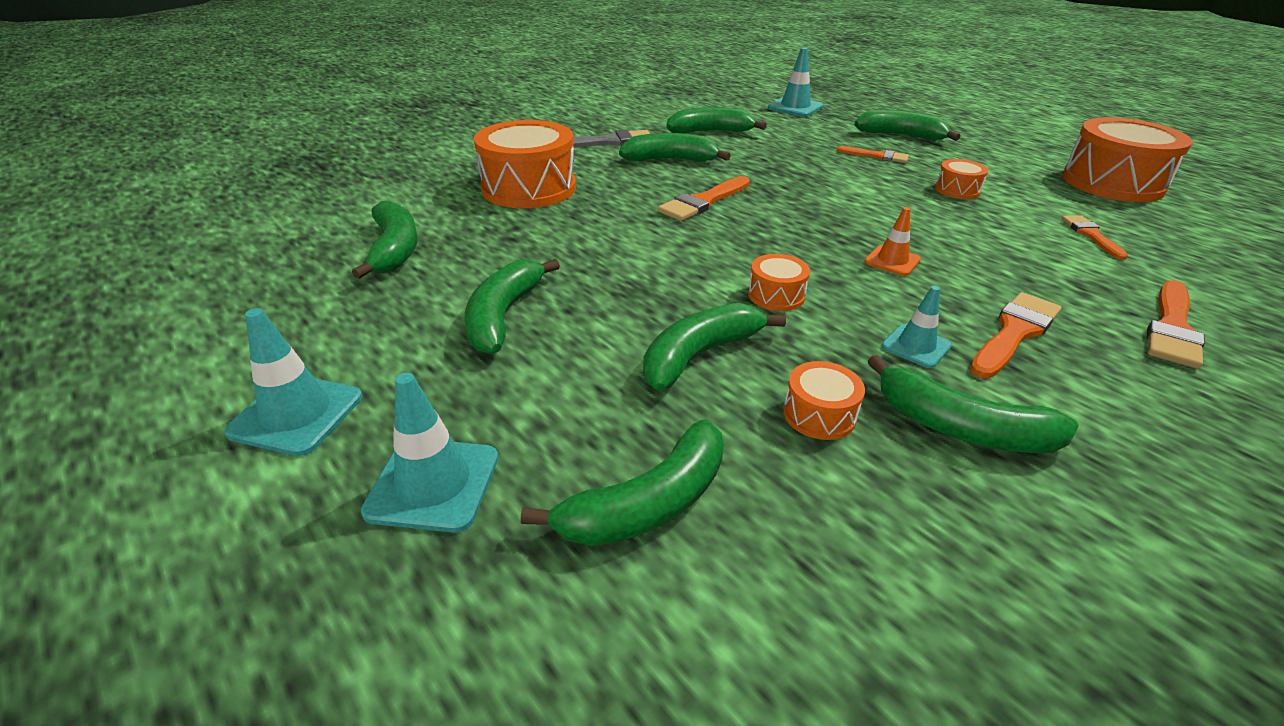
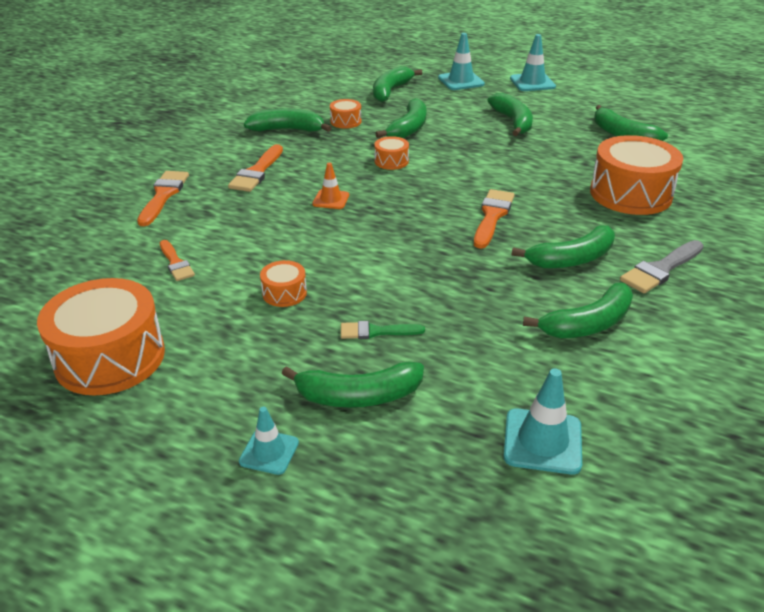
camera: 155 degrees right, 0 degrees up
(877, 156) = (376, 331): orange brush -> green brush
(916, 346) = (309, 154): turquoise traffic cone -> turquoise traffic cone (269, 452)

